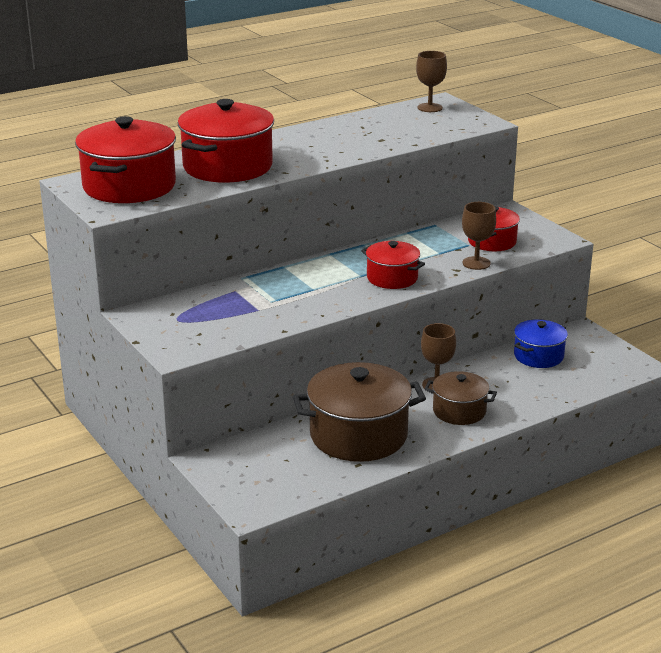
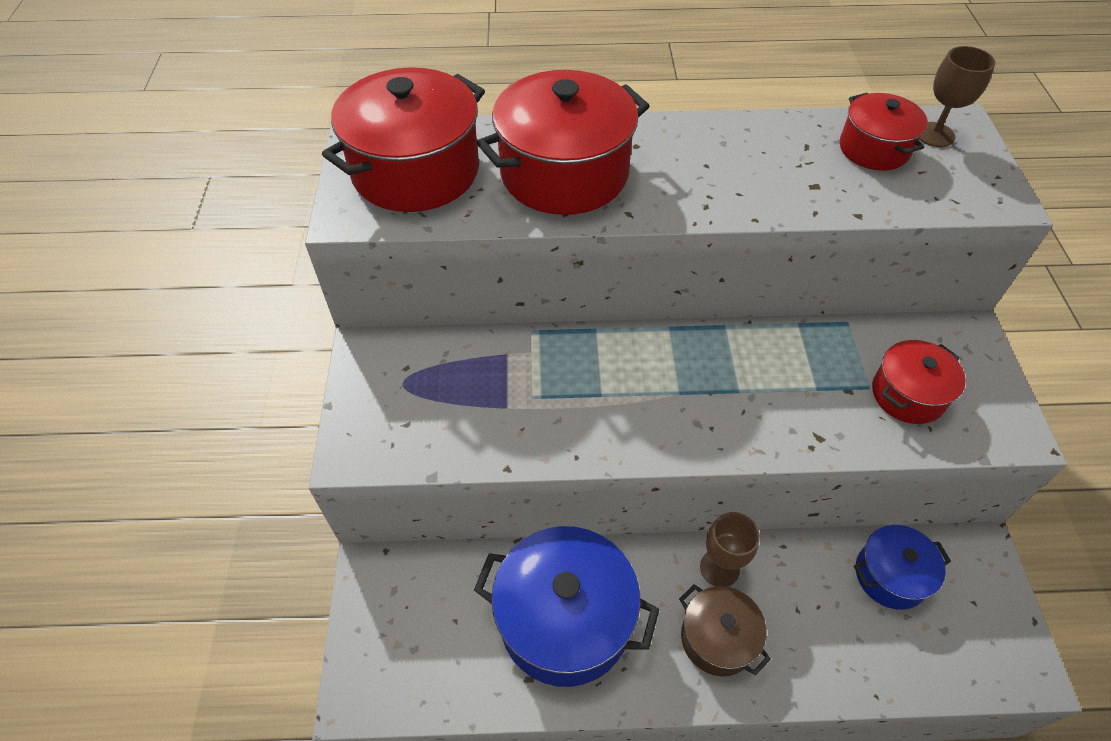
camera: 30 degrees right, 25 degrees up
(358, 435) = (565, 620): brown pot -> blue pot
(392, 278) = (717, 417): red pot -> red pot (874, 149)
(476, 263) = (856, 435): brown goblet -> none

